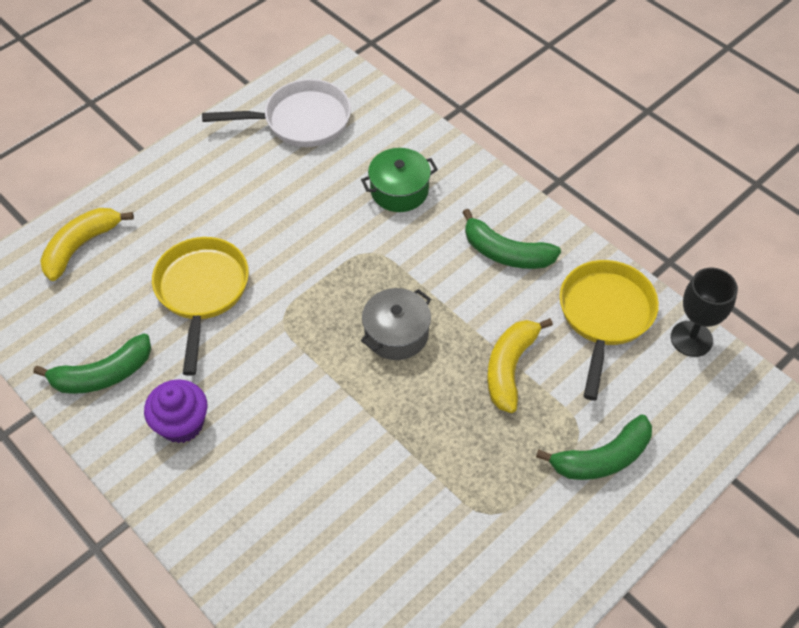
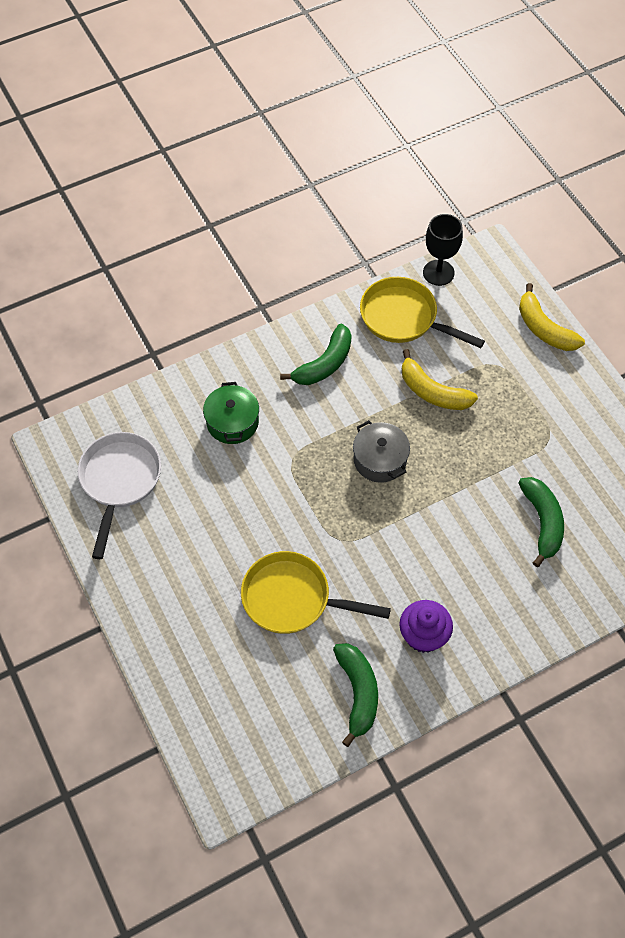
camera: 75 degrees left, 5 degrees up
(81, 246) = (206, 697): yellow banana -> yellow banana (544, 328)
(602, 458) = (521, 358): green banana -> green banana (542, 522)

